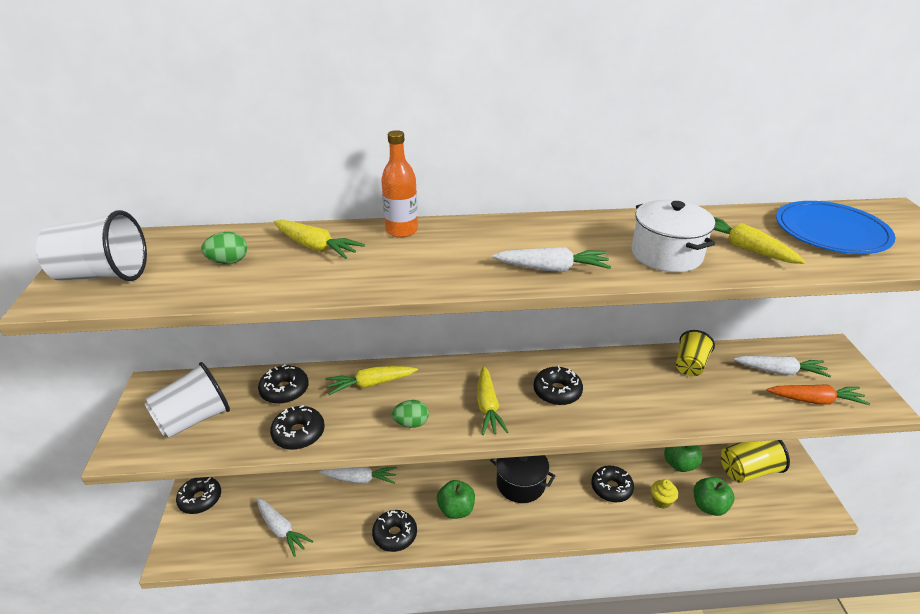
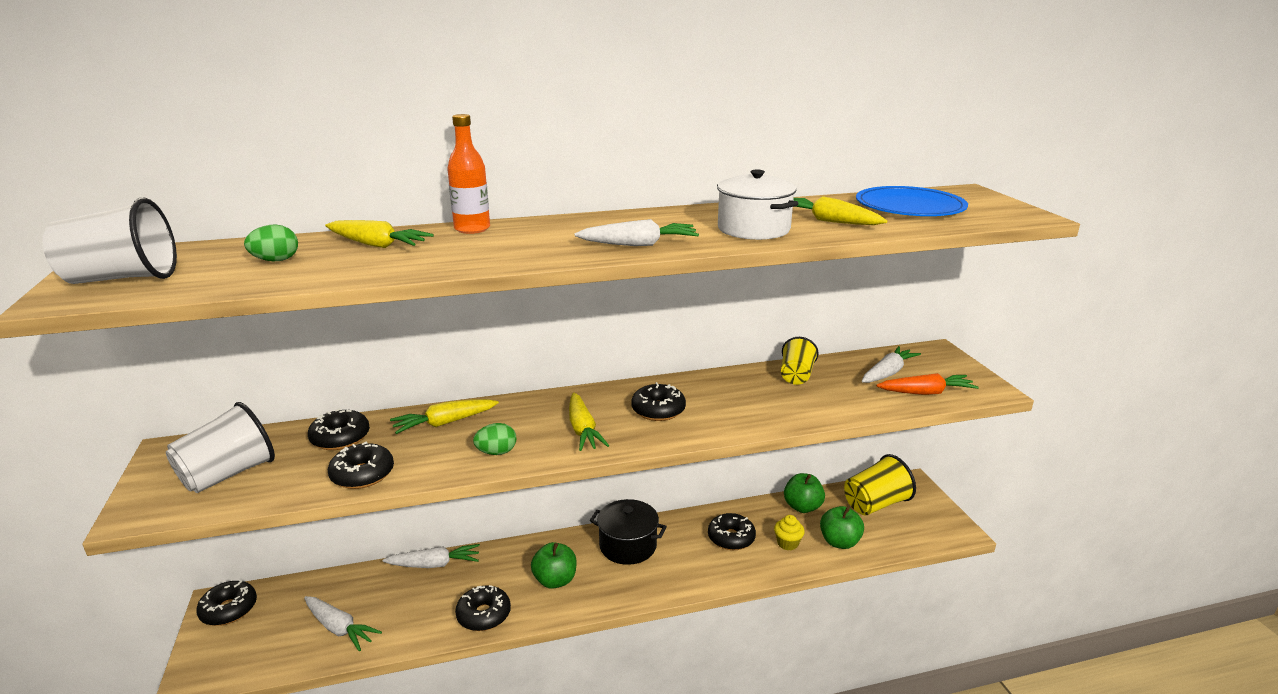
camera: 10 degrees left, 10 degrees down
(780, 371) = (888, 373): white carrot -> white carrot turned 45 degrees counterclockwise

